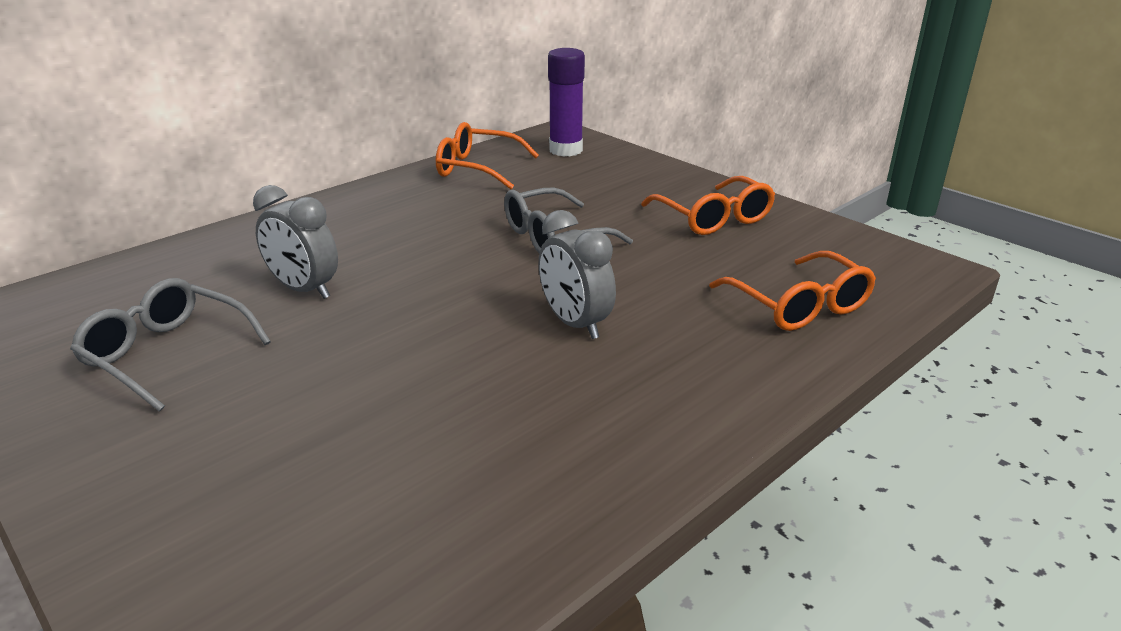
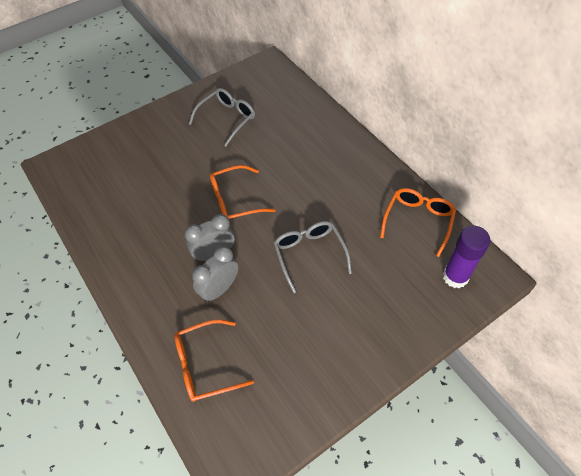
camera: 100 degrees right, 25 degrees up
(304, 289) = (269, 152): grey clock -> grey clock (219, 289)
(713, 218) = (325, 351): orange glasses -> orange glasses (235, 200)

